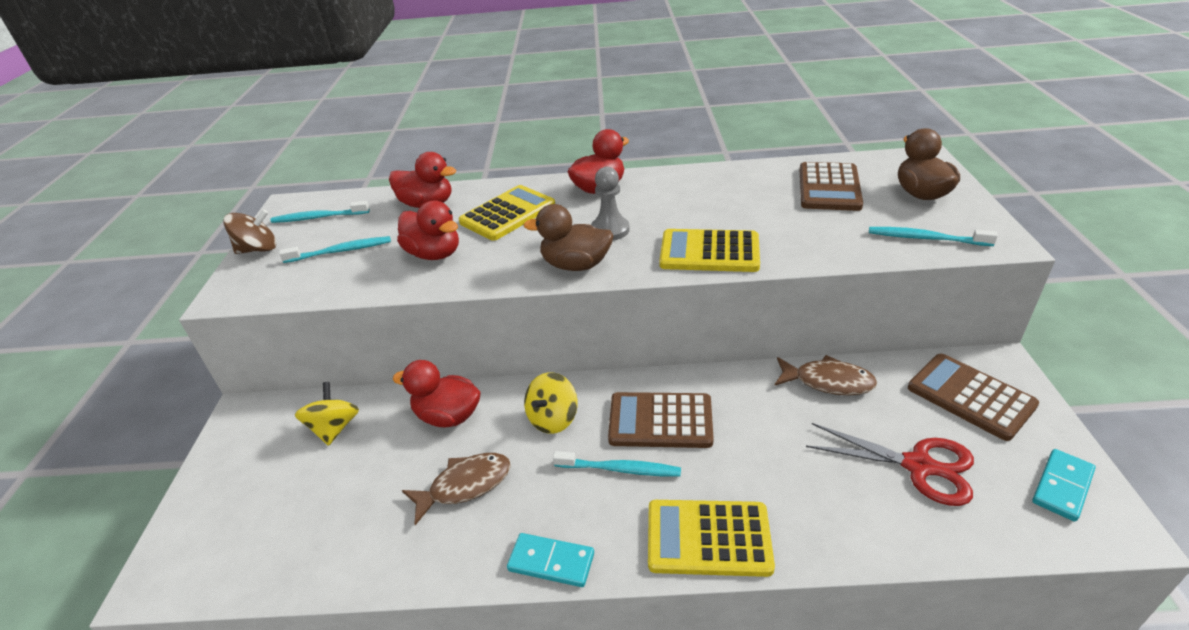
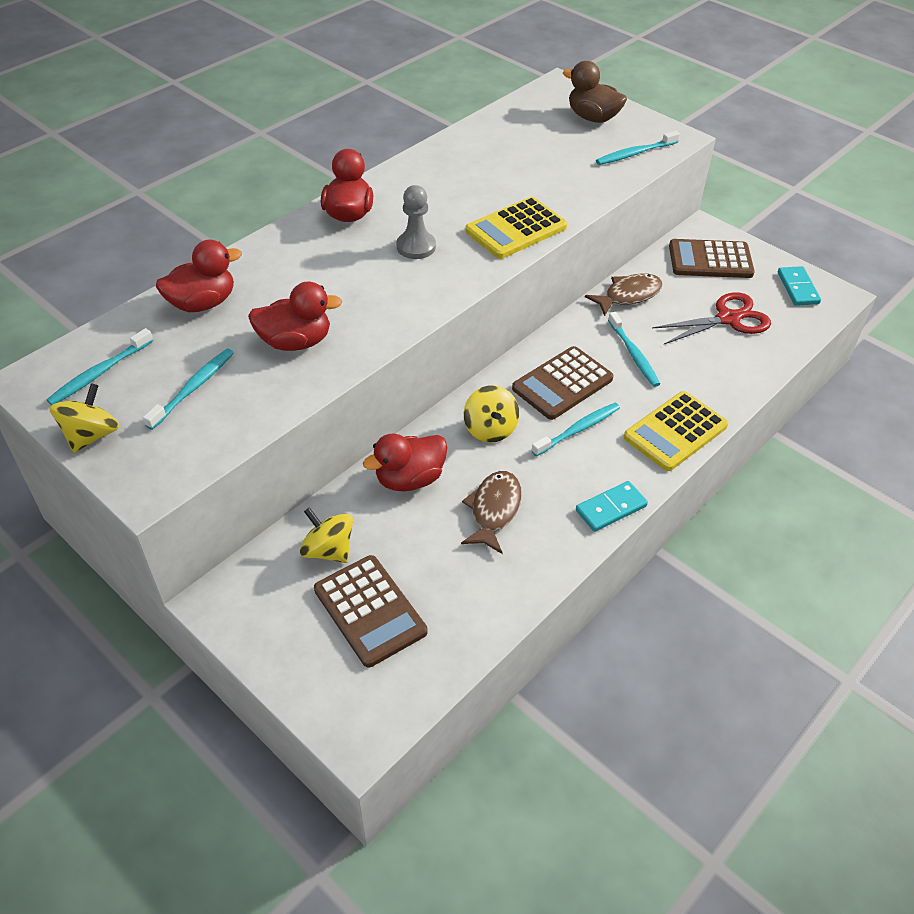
camera: 50 degrees left, 10 degrees up
(258, 249) = (91, 435): brown spinning top -> yellow spinning top
(508, 214) = (302, 274): yellow calculator -> none
(575, 265) = (434, 288): brown duck -> none
(762, 437) = (633, 354): none -> turquoise toothbrush
(829, 188) = (528, 137): brown calculator -> brown calculator (370, 611)

